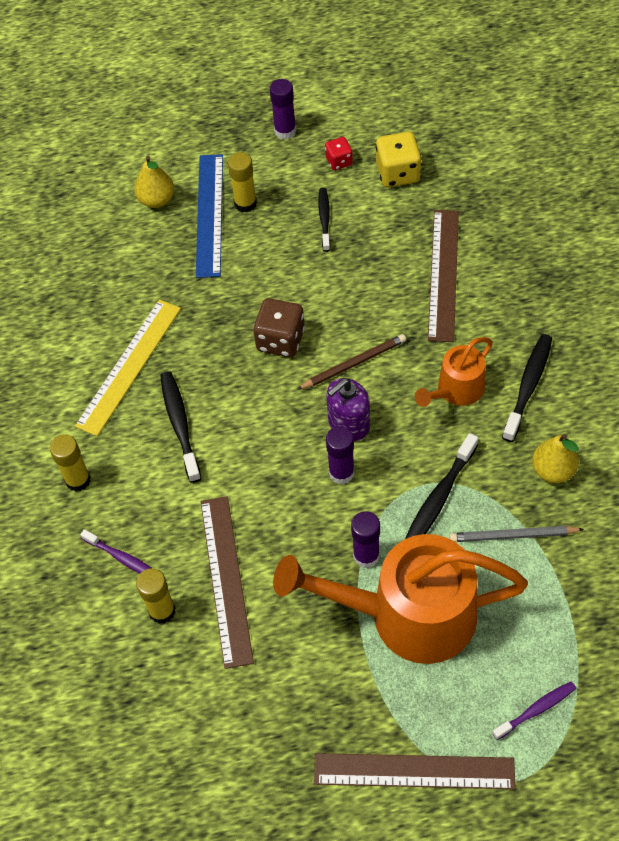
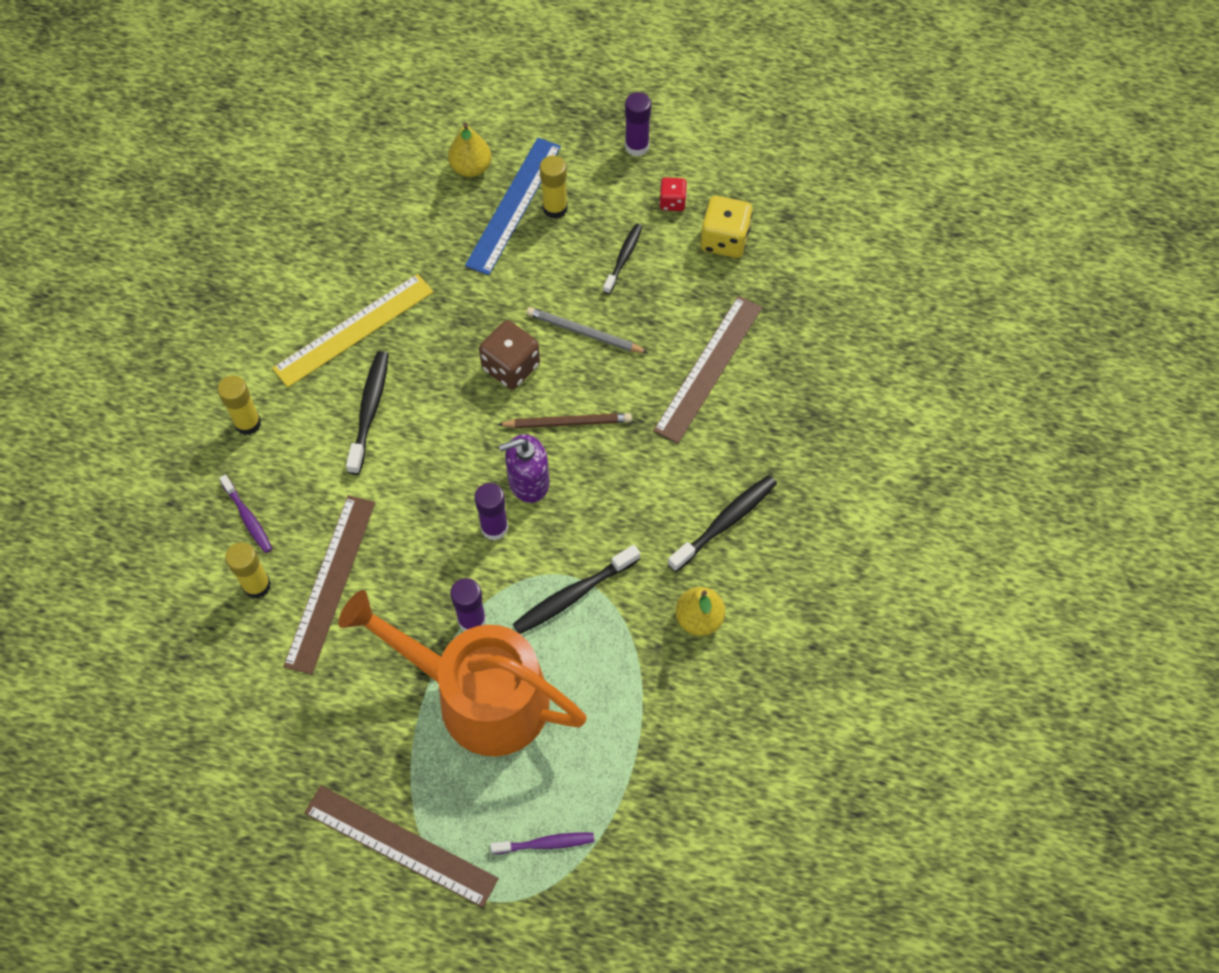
camera: 20 degrees right, 5 degrees up
(456, 390) = (652, 494): orange watering can -> none
(513, 536) = (622, 666): grey pencil -> grey pencil (584, 333)

